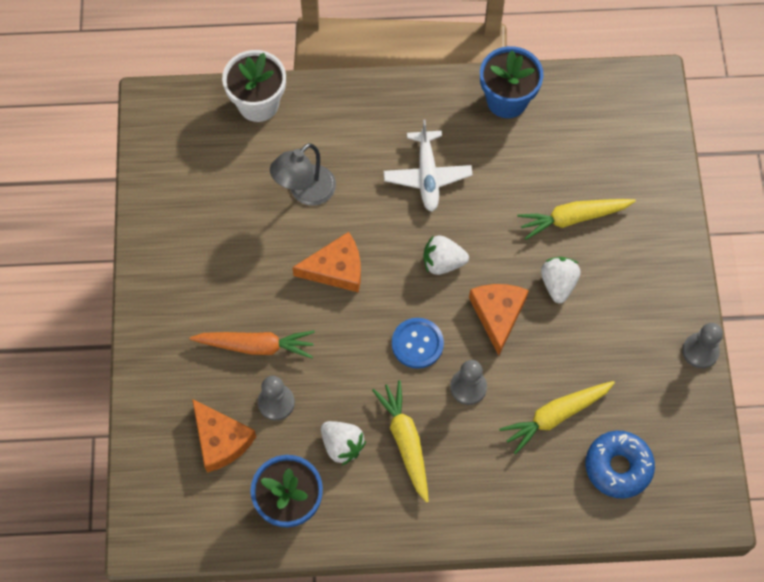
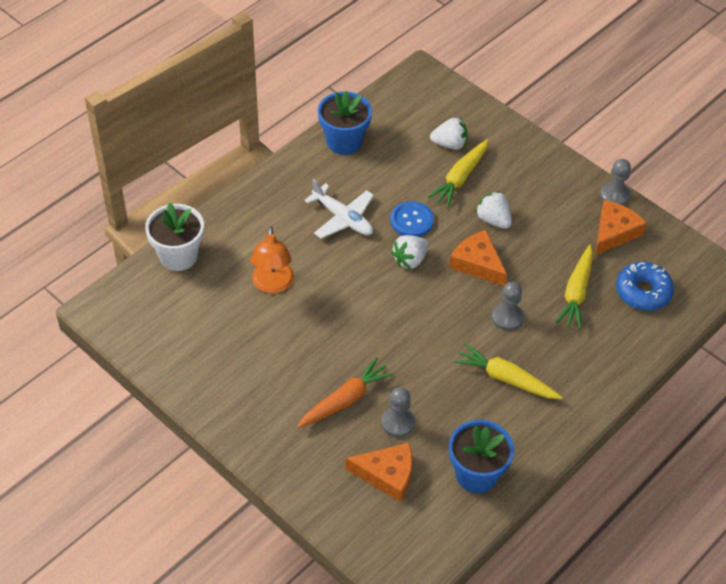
camera: 45 degrees left, 15 degrees down
(305, 192) = (273, 285): grey lamp -> orange lamp
(336, 269) = (345, 314): orange cheese -> orange cheese (614, 232)
(342, 445) = (469, 413): white strawberry -> white strawberry (450, 144)
(417, 344) = (448, 317): blue button -> blue button (411, 220)

